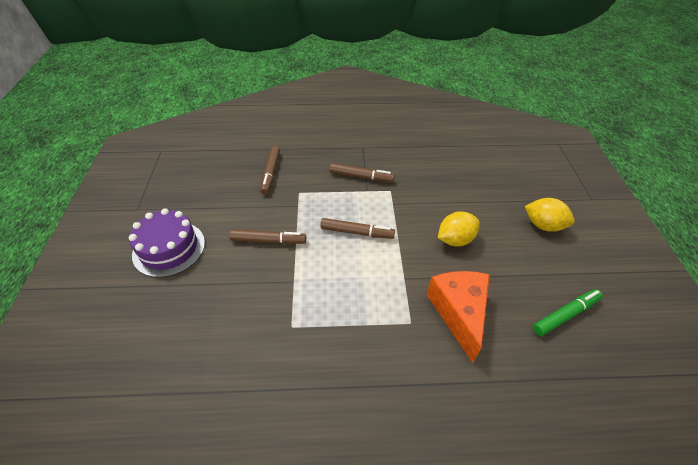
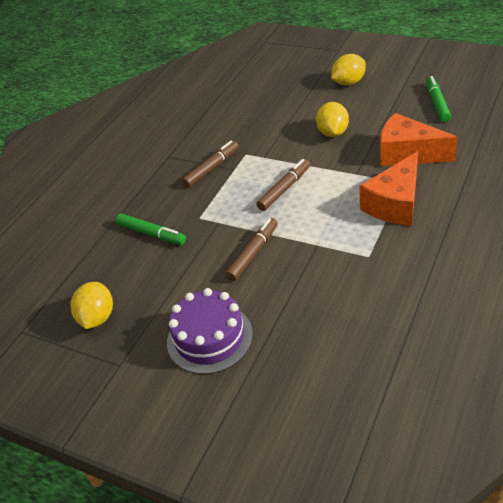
camera: 55 degrees left, 5 degrees down
(178, 180) = (97, 318): none -> yellow lemon
(270, 173) = (151, 234): brown marker -> green marker
(374, 326) = (395, 204): none -> orange cheese

